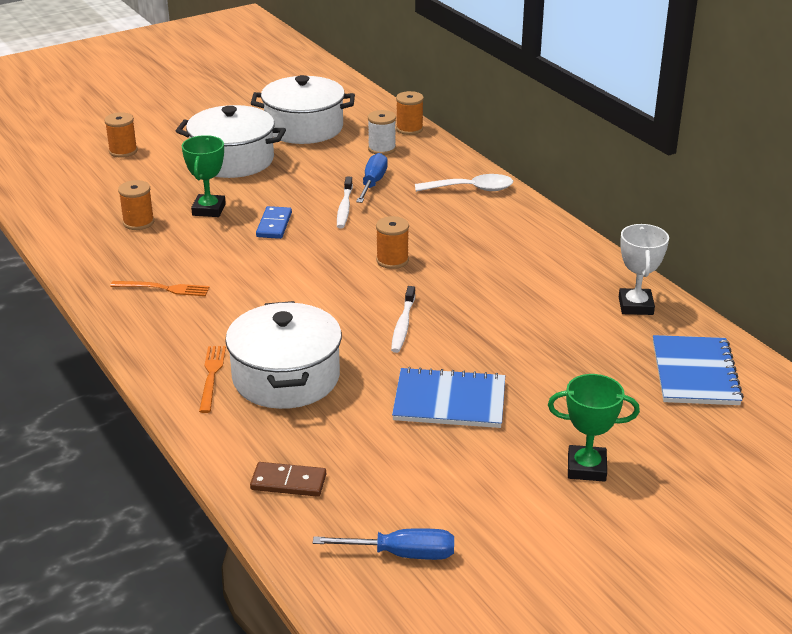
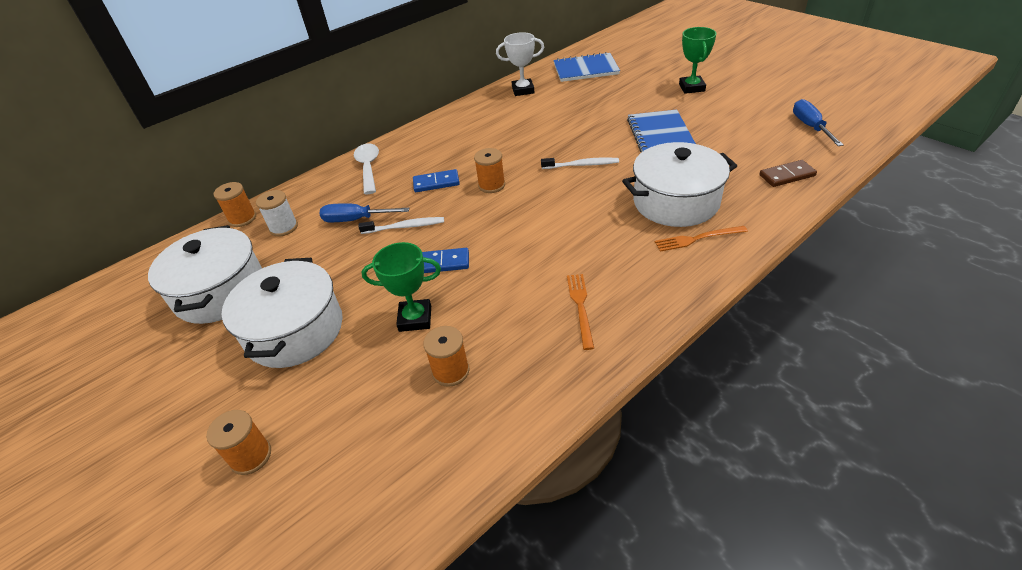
camera: 95 degrees left, 10 degrees up
(288, 482) = (787, 175): brown domino -> brown domino turned 75 degrees clockwise
(417, 227) = (436, 183): none -> blue domino

